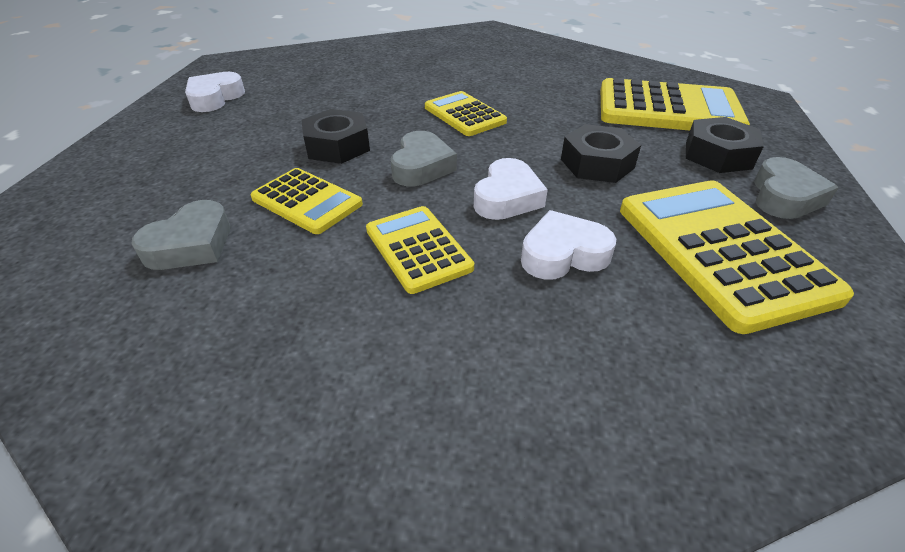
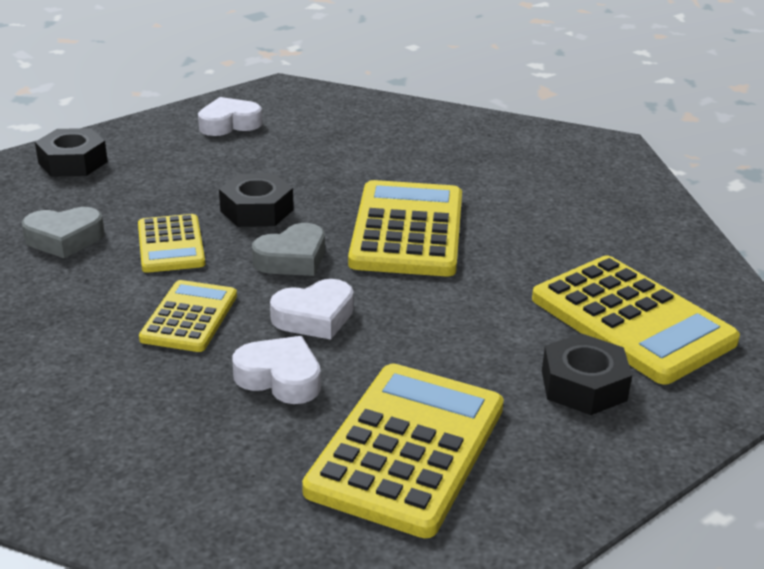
camera: 40 degrees right, 10 degrees down
(464, 115) = (407, 230): yellow calculator -> yellow calculator, size x1.75
(597, 163) = (444, 331): black nut -> black nut (73, 162)
(784, 196) = (565, 450): grey heart -> none

